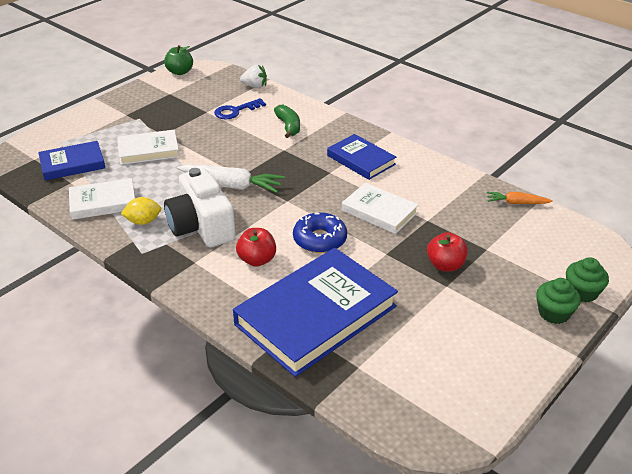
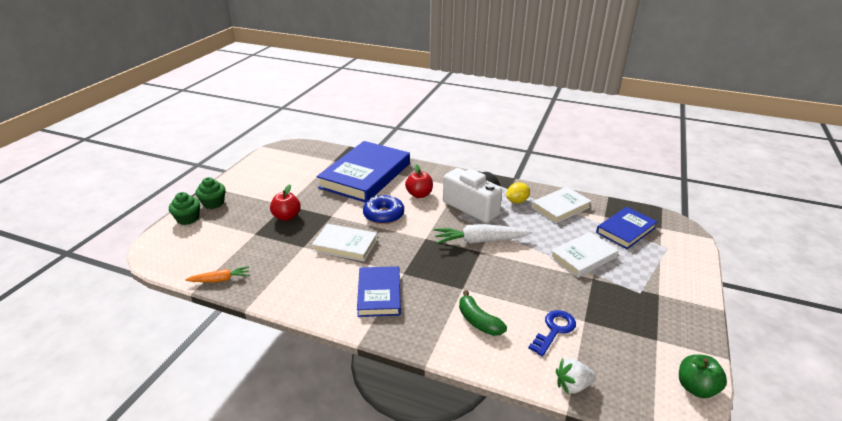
camera: 160 degrees right, 5 degrees down
(361, 160) = (379, 294): blue book -> blue book turned 60 degrees clockwise

